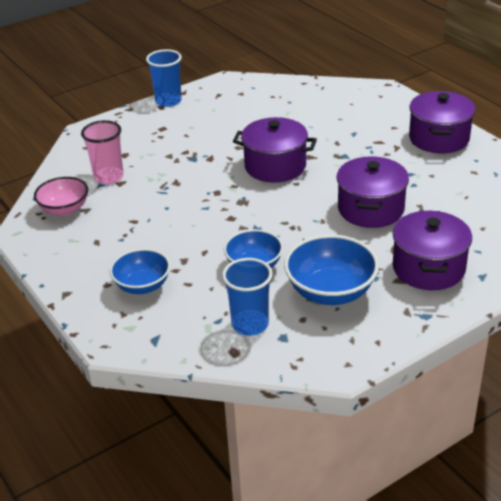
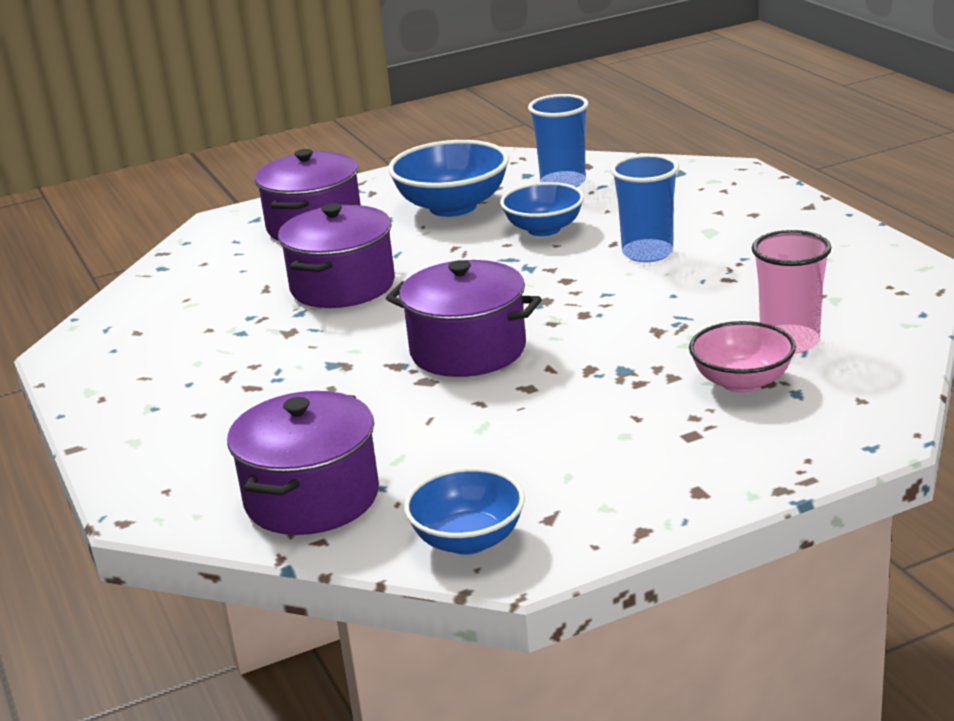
camera: 170 degrees left, 10 degrees down
(64, 209) = (856, 295): pink bowl -> pink bowl (742, 382)
(142, 286) = (701, 212): blue bowl -> blue bowl (468, 540)
(168, 101) = (680, 506): blue cup -> blue cup (647, 253)
(439, 138) = (137, 388): purple pot -> purple pot (312, 498)

